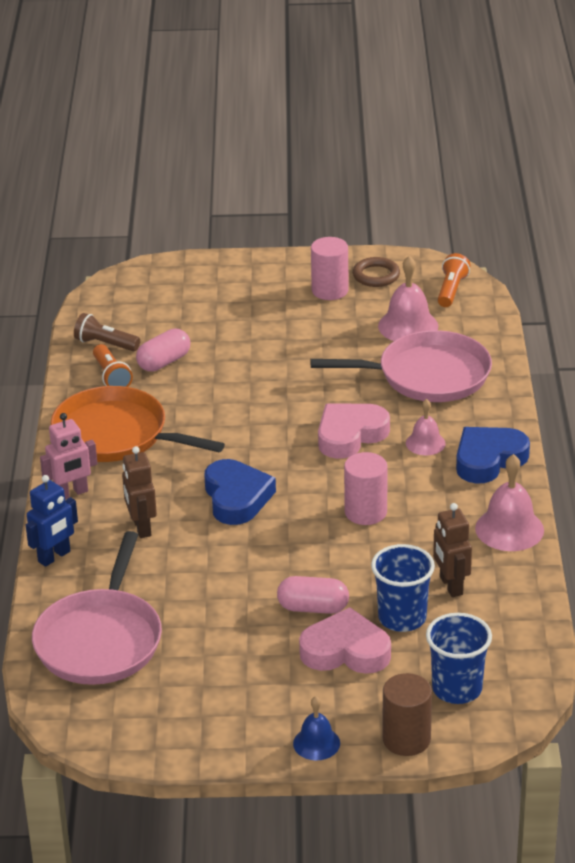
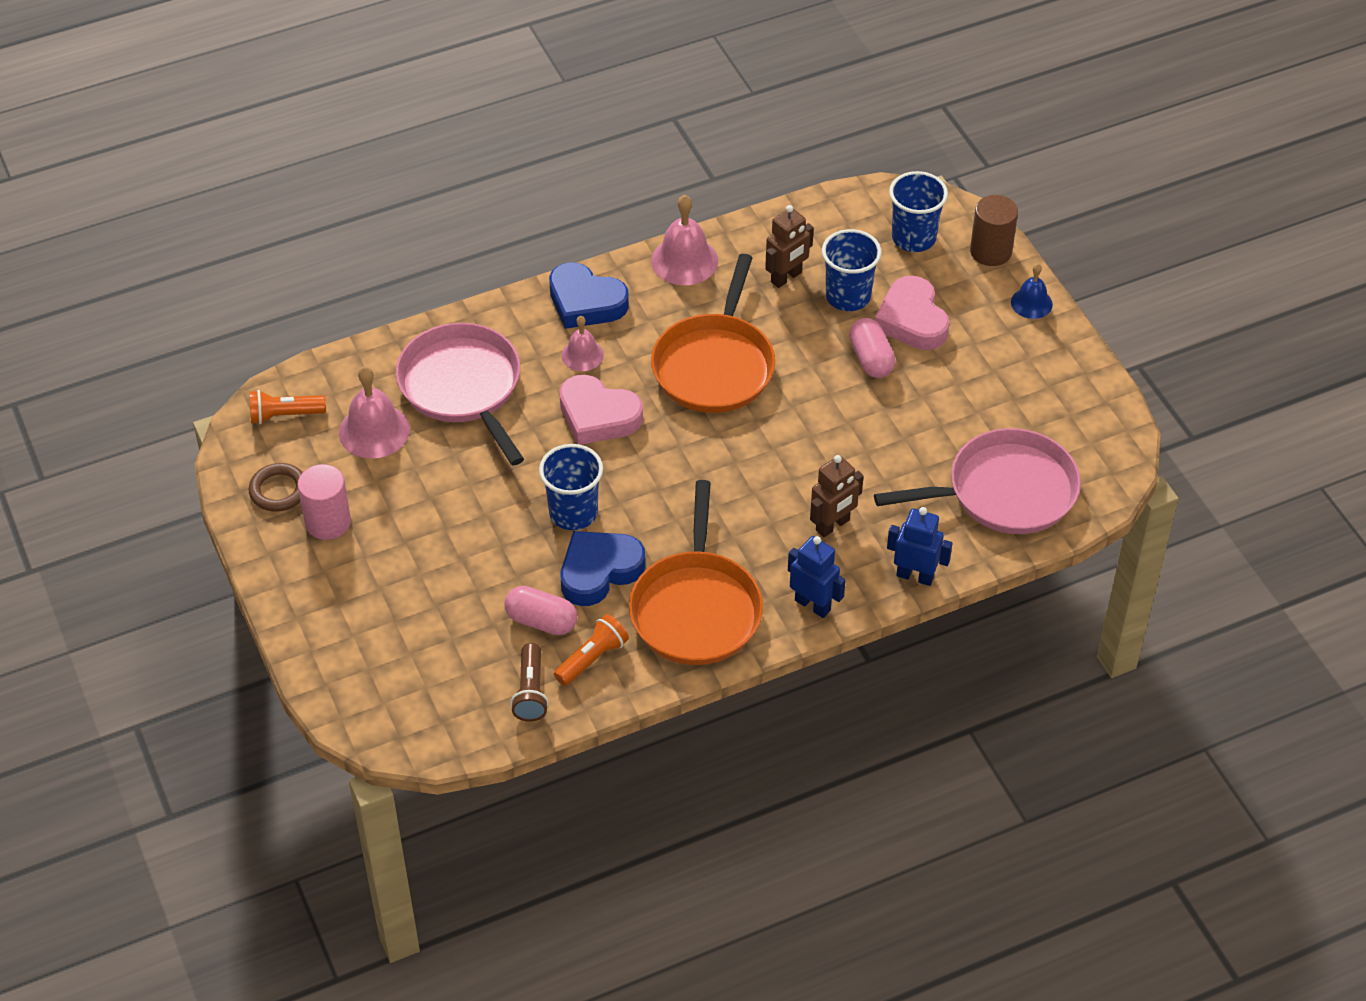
camera: 115 degrees left, 15 degrees up
(71, 493) = (813, 605): pink robot -> blue robot
(236, 497) = (746, 469): blue heart -> blue heart (599, 571)
(256, 399) = (573, 513): none -> blue cup
(365, 512) = (715, 366): pink cylinder -> orange pan

